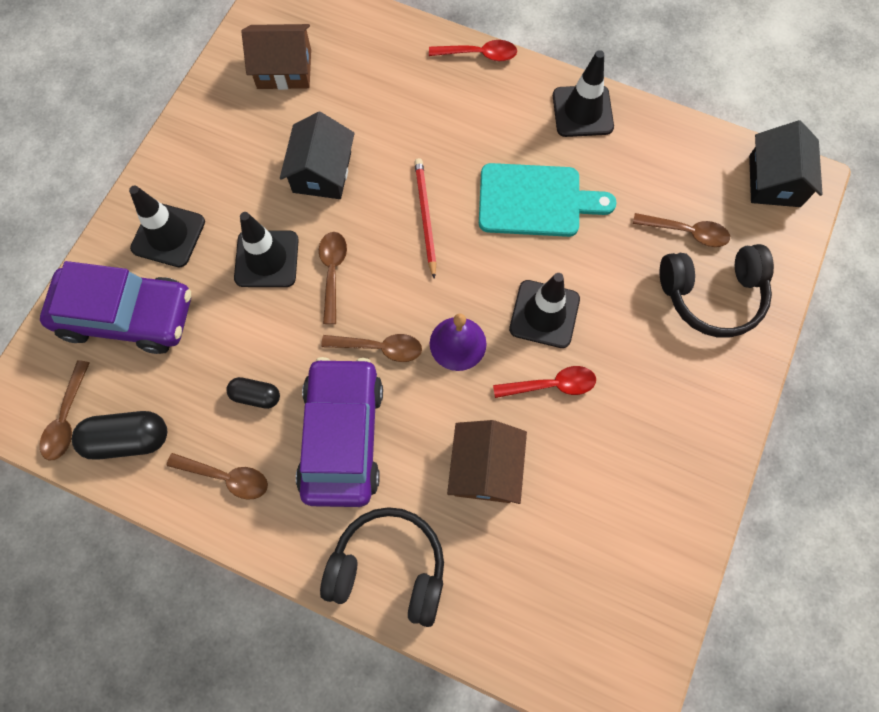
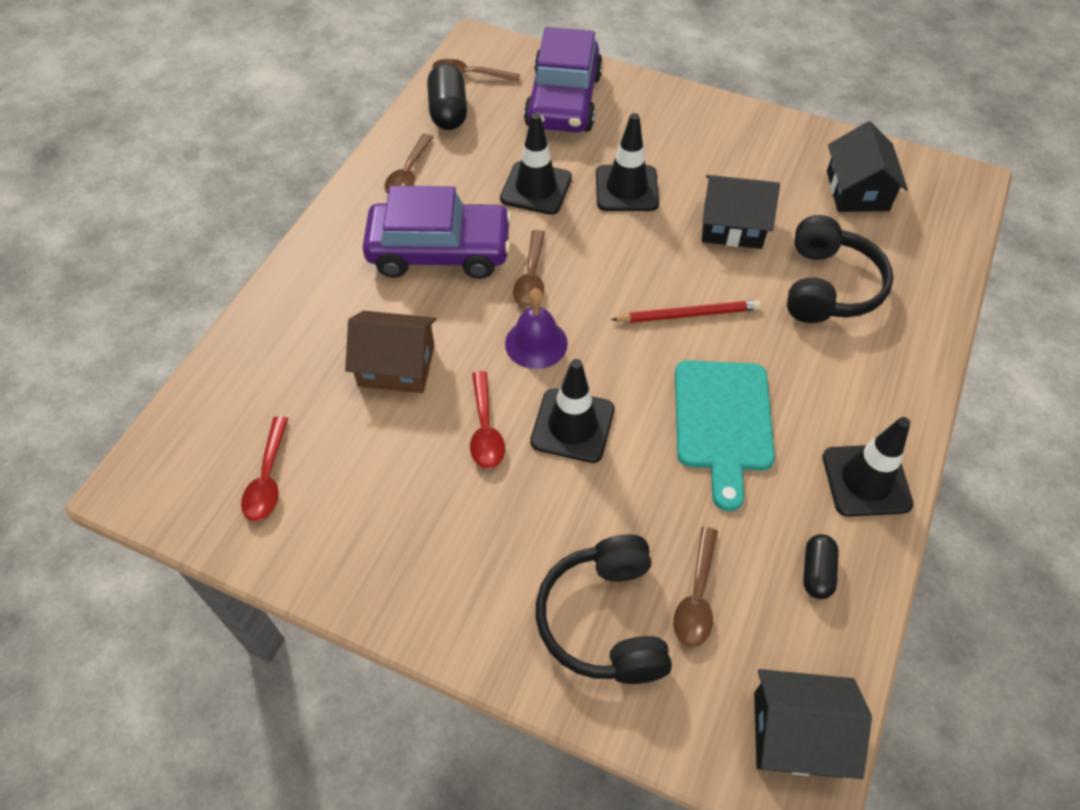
camera: 90 degrees right, 15 degrees down
(168, 235) = (647, 120): black traffic cone -> black traffic cone (536, 188)
(256, 396) = (484, 189): black capsule -> black capsule (816, 572)
(284, 69) = (857, 191): brown house -> black house
(332, 272) = (615, 238): brown spoon -> none
(389, 568) = (309, 288): black headphones -> black headphones (828, 286)
(479, 54) = (927, 367): red spoon -> red spoon (268, 478)

